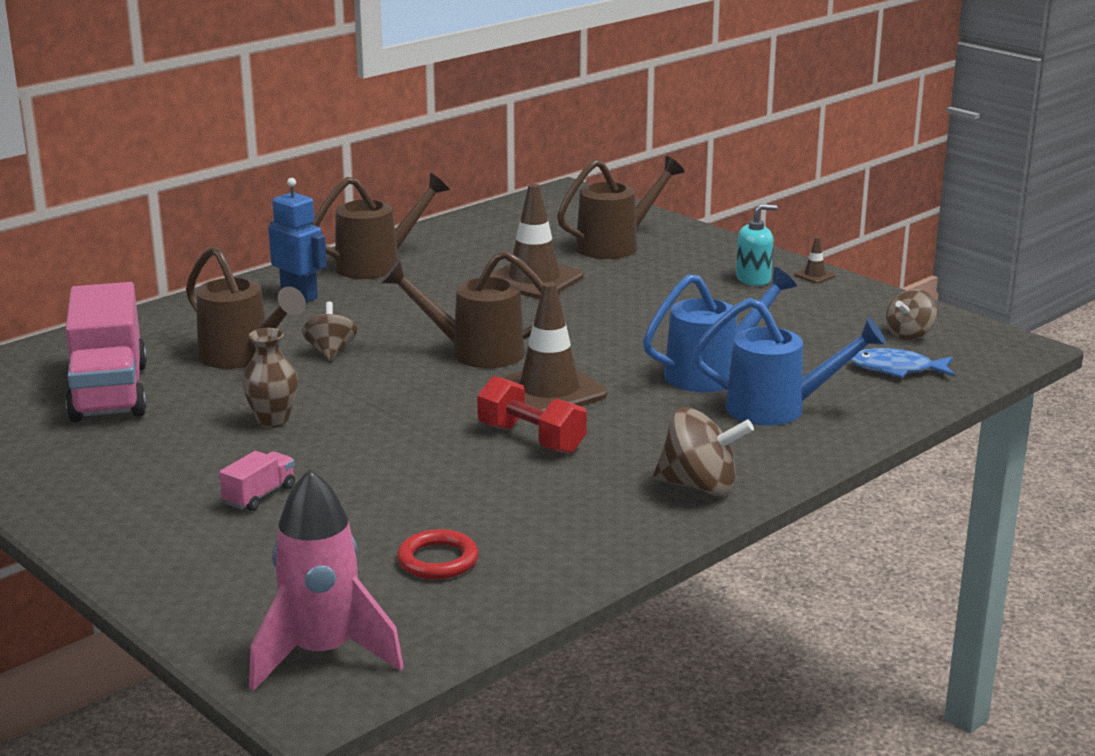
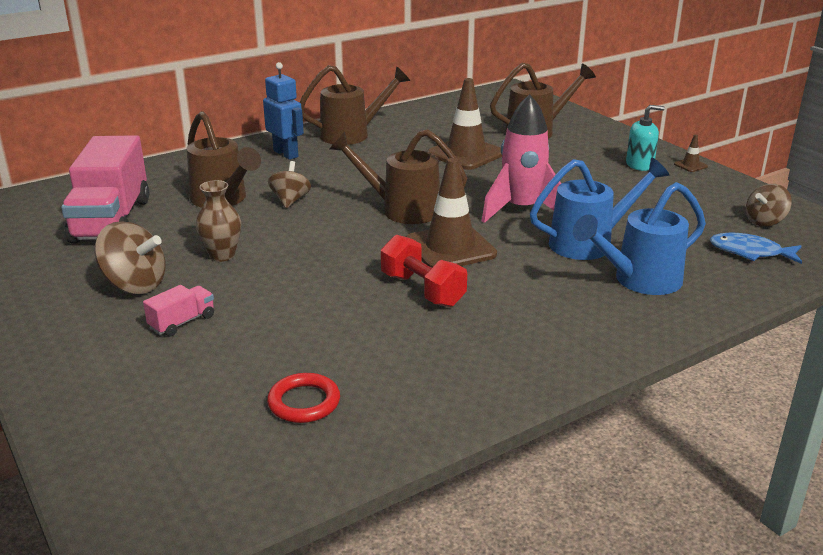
camera: 10 degrees right, 5 degrees up
(322, 654) = (164, 493): pink rocket -> pink rocket (521, 210)
(699, 486) = (556, 350): brown spinning top -> brown spinning top (135, 285)
(777, 409) = (639, 280): blue watering can -> blue watering can turned 135 degrees clockwise

